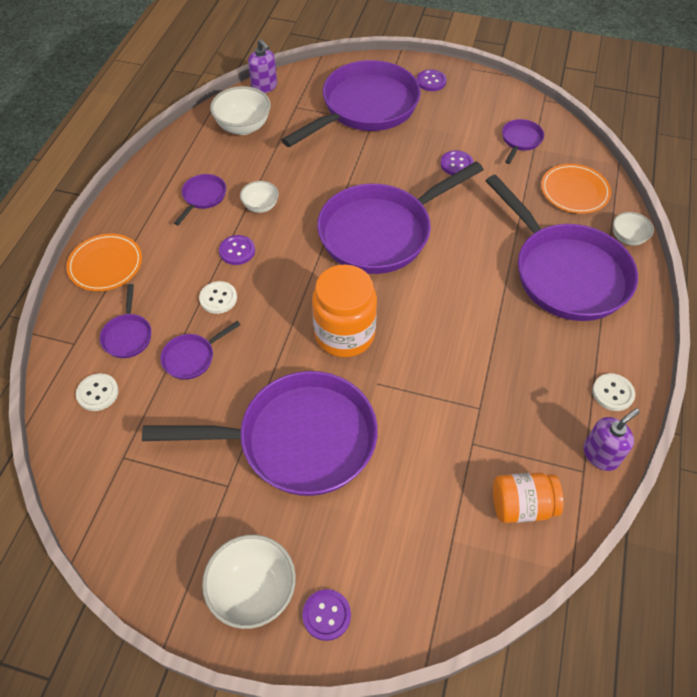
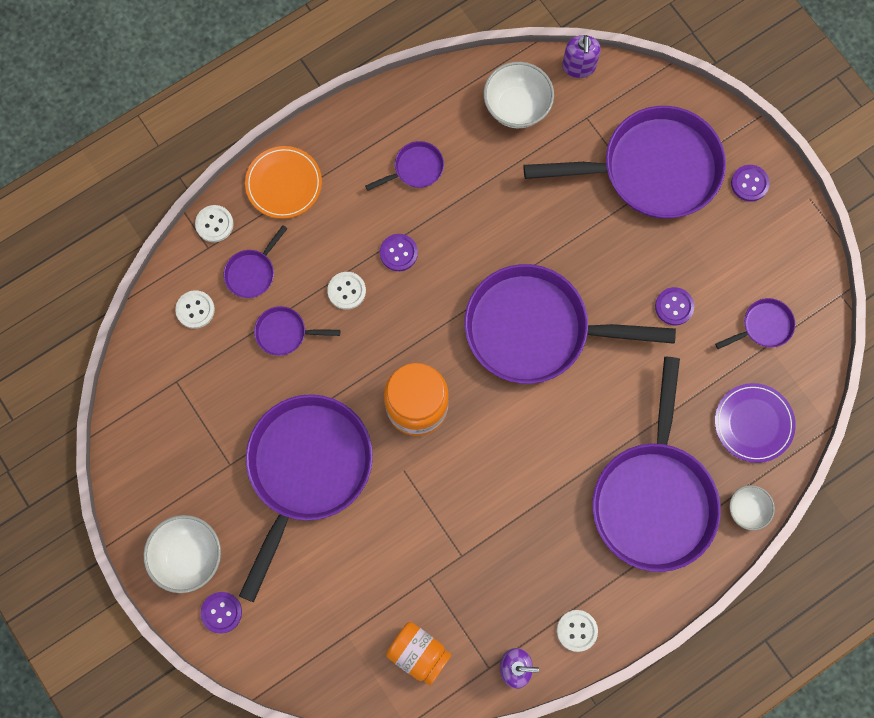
camera: 40 degrees right, 20 degrees up
(66, 324) = (214, 224): none -> white button
(261, 206) = (456, 218): white bowl -> none
(298, 440) = (306, 469): purple pan -> purple pan turned 105 degrees counterclockwise
(574, 191) = (753, 423): orange plate -> purple plate

